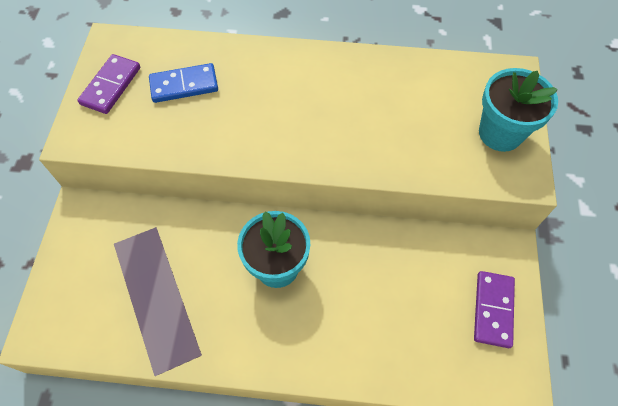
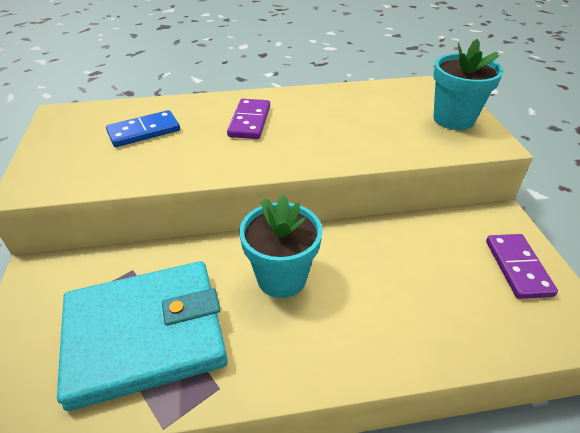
camera: 15 degrees left, 20 degrees down
(111, 86) = (65, 142): purple domino -> purple domino (250, 121)
(155, 293) = (145, 334): none -> turquoise wallet

